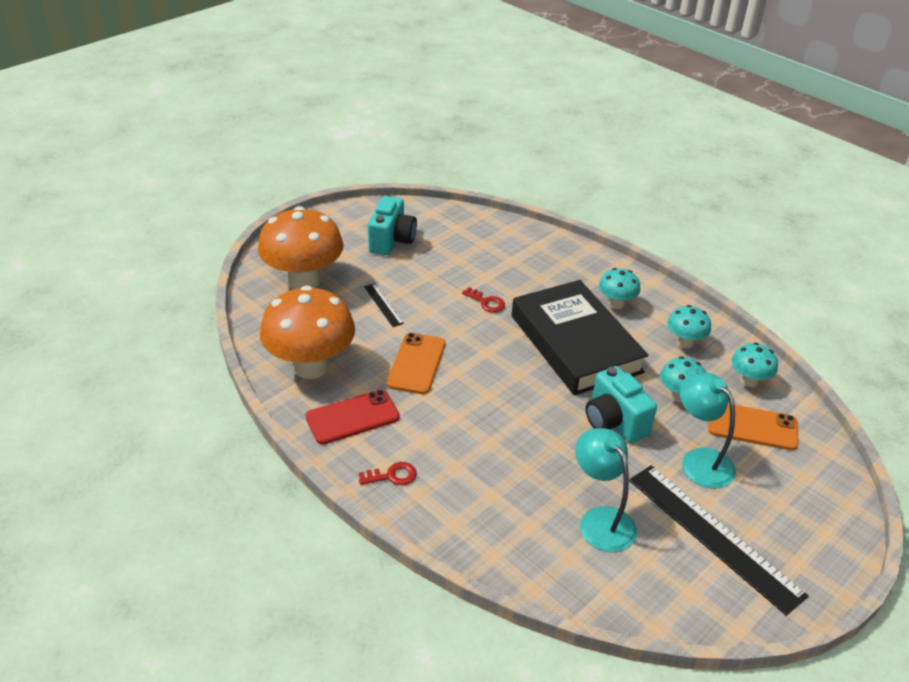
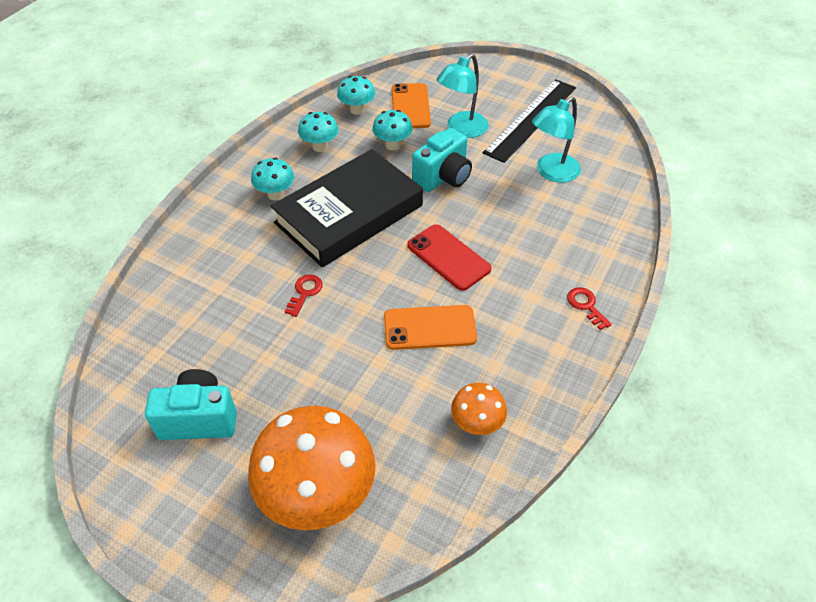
camera: 105 degrees left, 10 degrees up
(311, 366) = (476, 424): orange mushroom -> orange mushroom, size x0.49
(352, 417) = (532, 359): red phone -> red phone (448, 257)
(383, 305) = (340, 387): black ruler -> none

